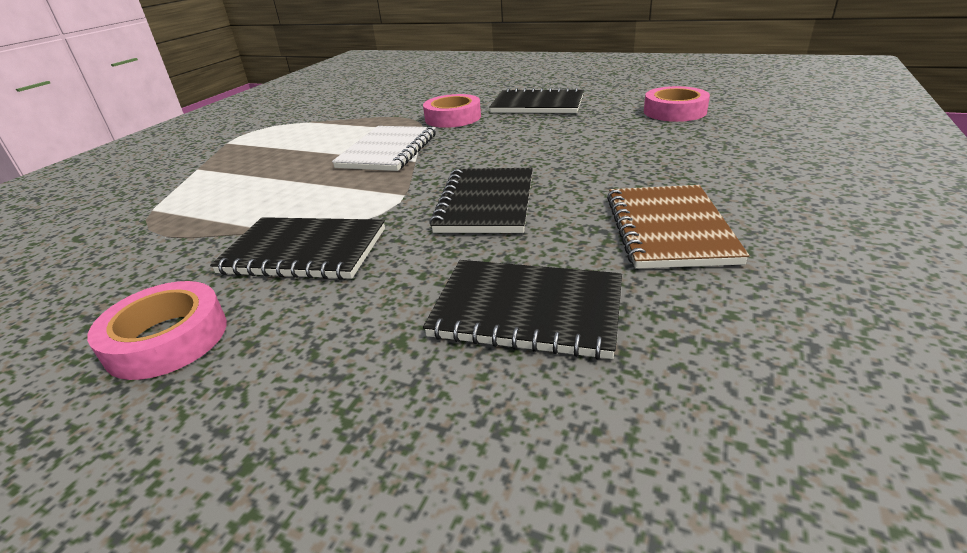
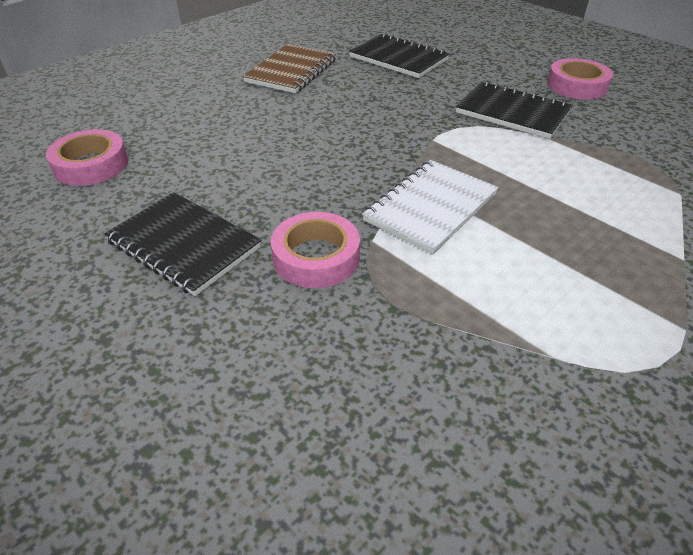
camera: 160 degrees left, 10 degrees up
(486, 203) = (375, 114): black notebook -> none

